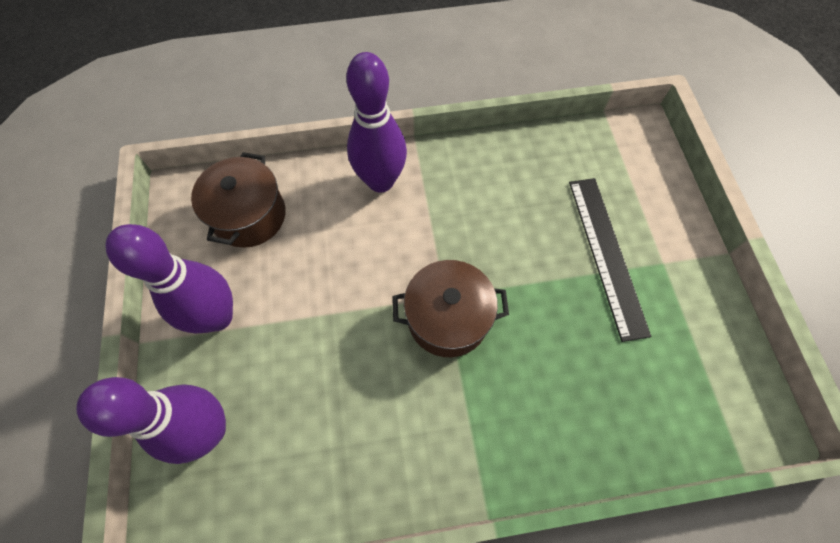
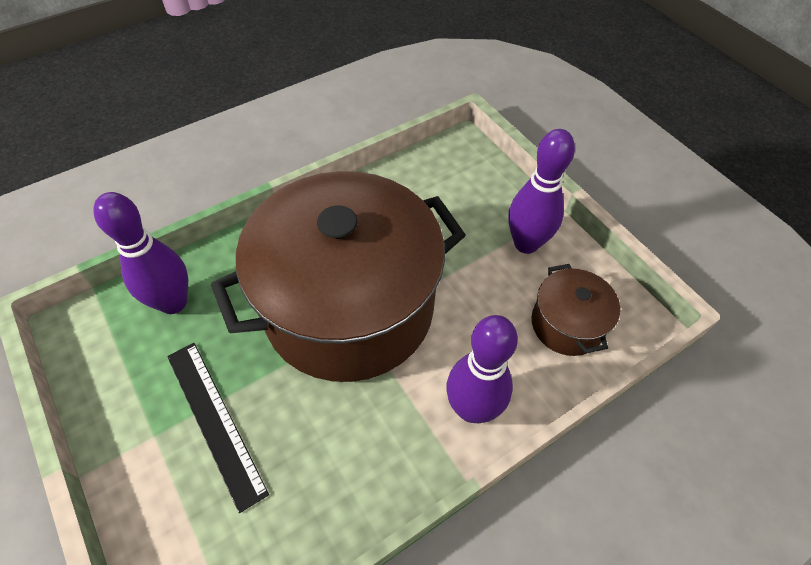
camera: 155 degrees right, 10 degrees down
(209, 430) = (477, 186): purple bowling pin -> purple bowling pin (173, 302)
(447, 318) = (349, 307): brown pot -> brown pot, size x2.35

